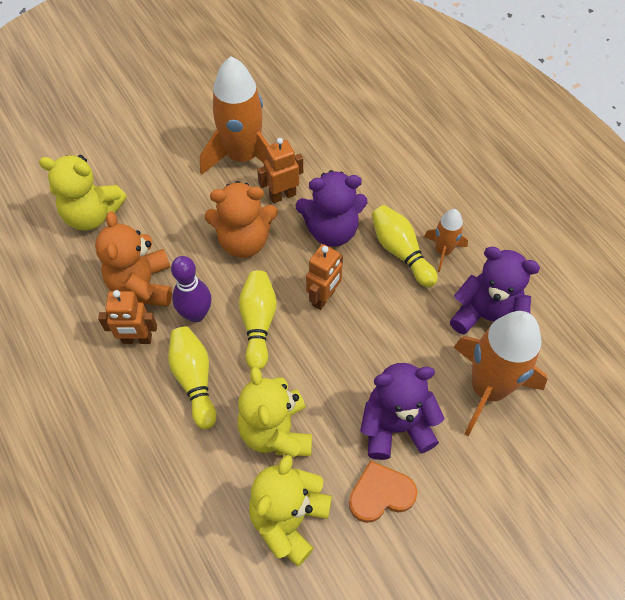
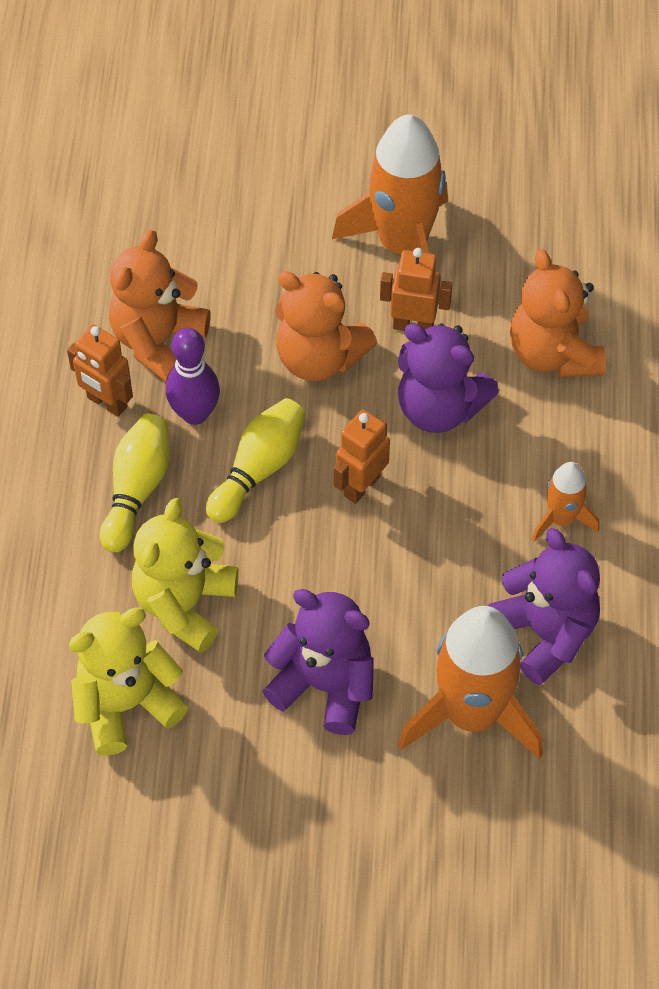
camera: 35 degrees right, 0 degrees up
(92, 215) = (161, 217): yellow teddy bear -> none
(324, 298) = (361, 485): orange robot -> orange robot turned 150 degrees clockwise
(367, 169) = (553, 353): none -> orange teddy bear
(380, 494) = (247, 744): orange heart -> none
(401, 252) = (505, 487): yellow bowling pin -> none

